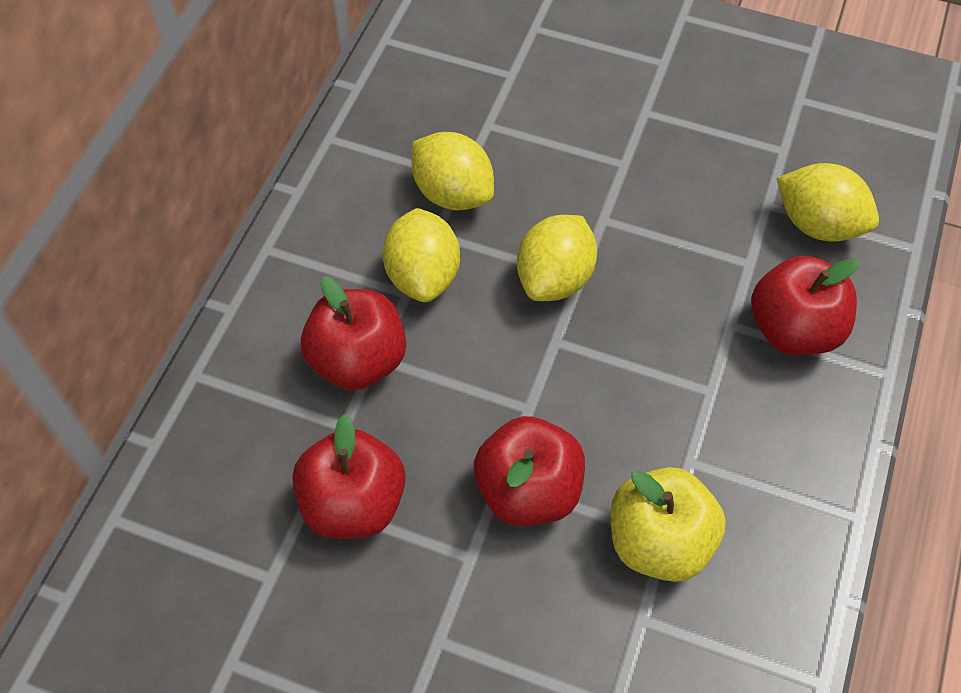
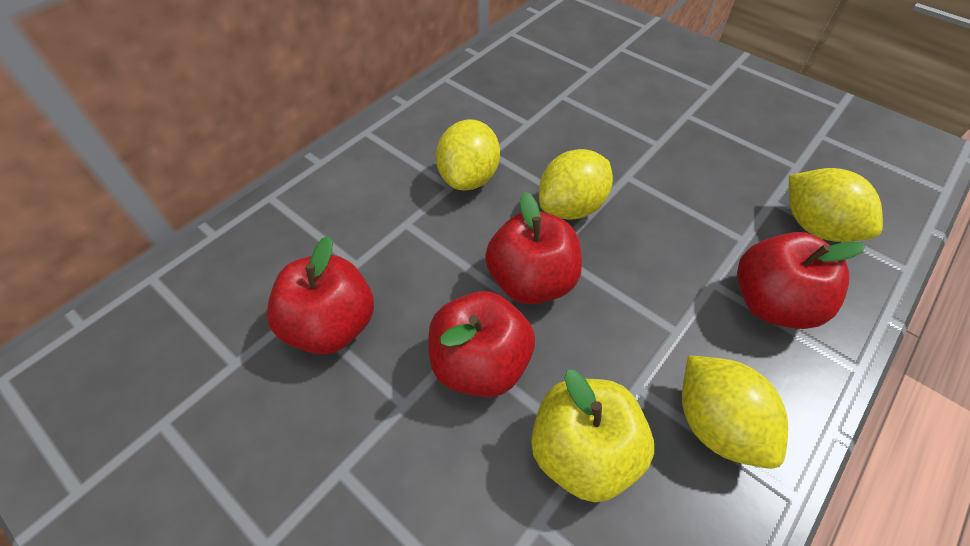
camera: 20 degrees right, 5 degrees down
(358, 360) = (391, 221): red apple -> red apple (531, 281)
(453, 193) = (516, 131): yellow lemon -> yellow lemon (716, 424)

